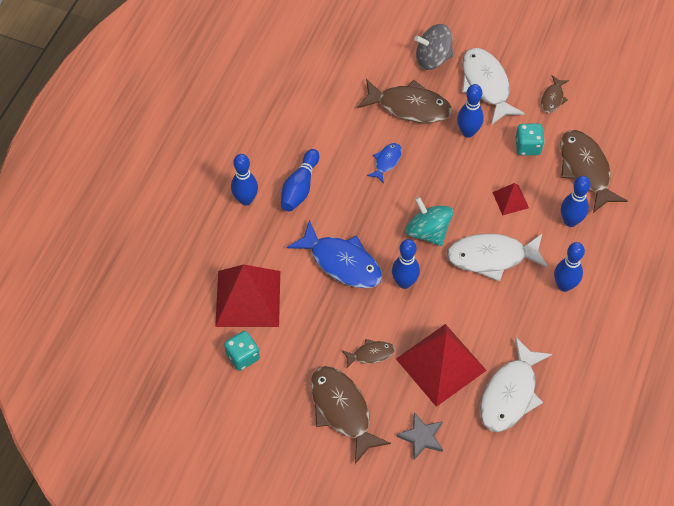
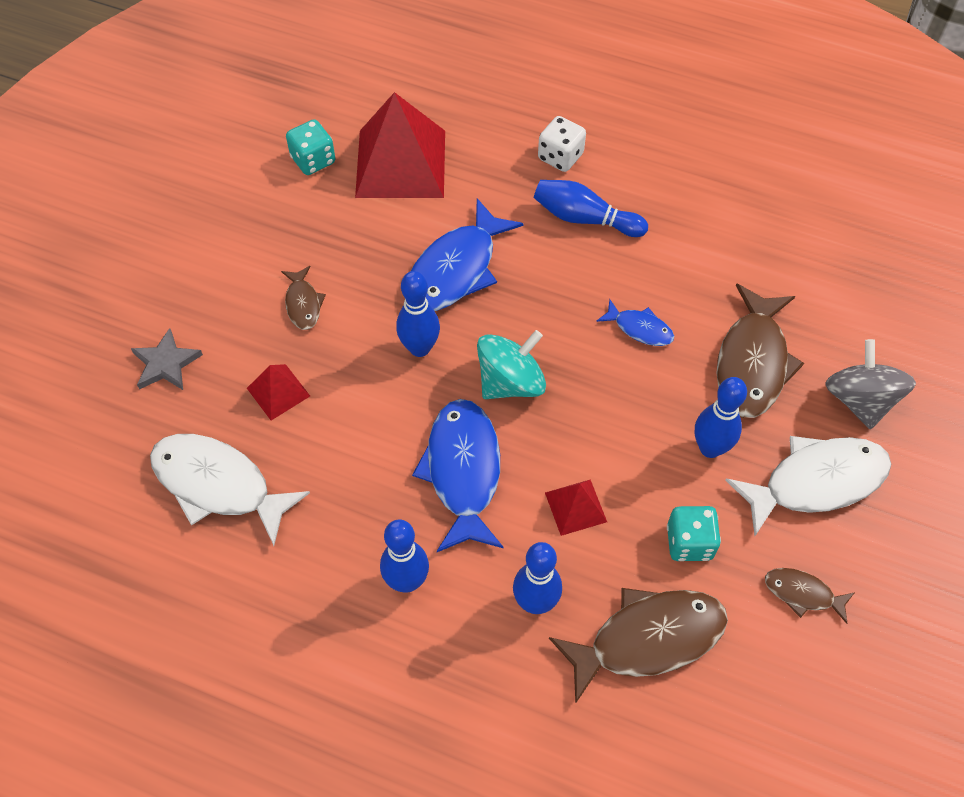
camera: 90 degrees right, 0 degrees up
(246, 200) = (560, 157): blue bowling pin -> white dice
(342, 410) = (220, 269): brown fish -> none
(440, 364) = (278, 392): red pyramid -> red pyramid, size x0.47
(491, 257) = (463, 472): white fish -> blue fish

